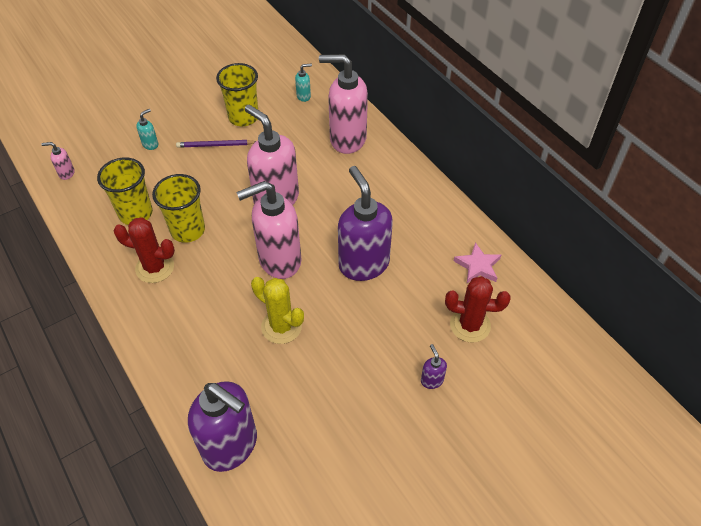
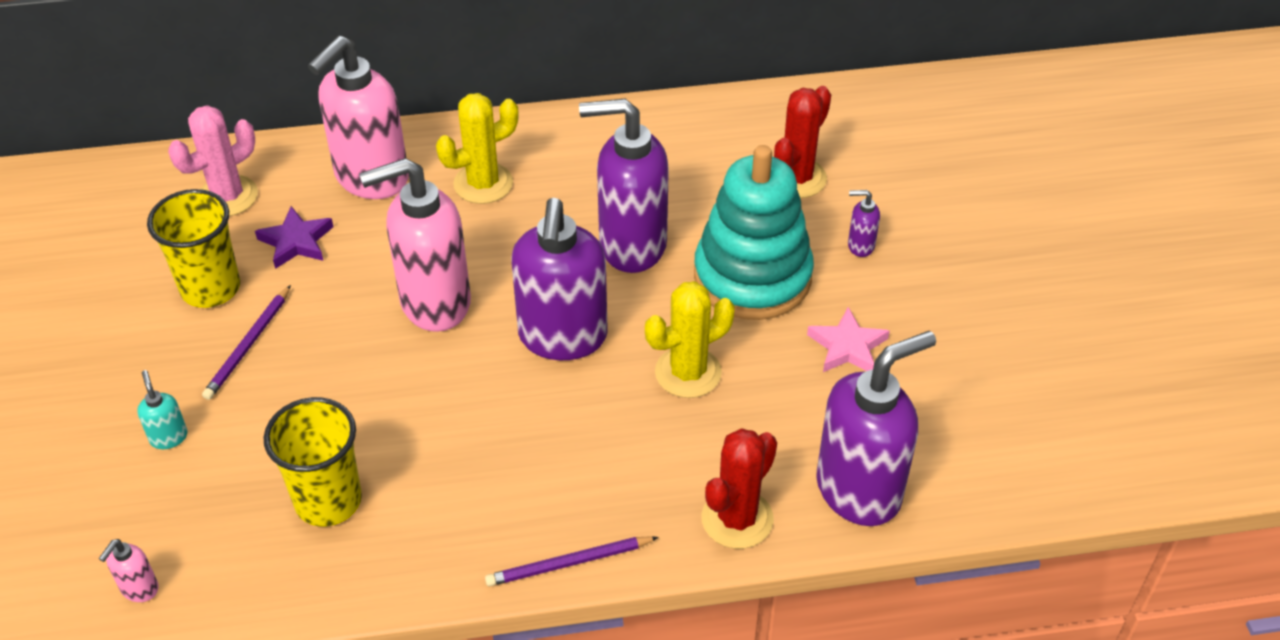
camera: 65 degrees left, 5 degrees down
(130, 322) = (569, 563): none -> purple pencil
(155, 268) = (473, 502): red cactus -> red cactus (737, 519)
(188, 230) = (420, 436): yellow cup -> none
(279, 260) = (562, 337): pink soap dispenser -> purple soap dispenser
(288, 132) = (296, 241): none -> purple star
(304, 96) = (227, 196): turquoise soap dispenser -> pink cactus
(371, 183) = (483, 183): none -> yellow cactus
(372, 331) = (752, 277): none -> turquoise stacking toy
(478, 266) = (708, 134): pink star -> pink star (847, 347)

